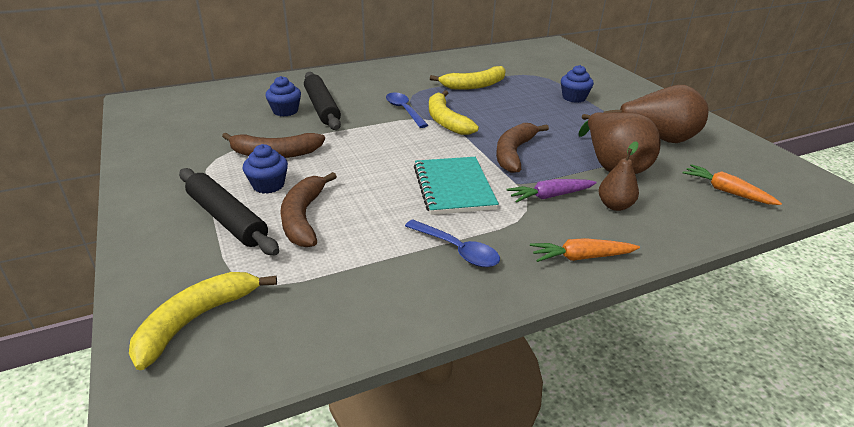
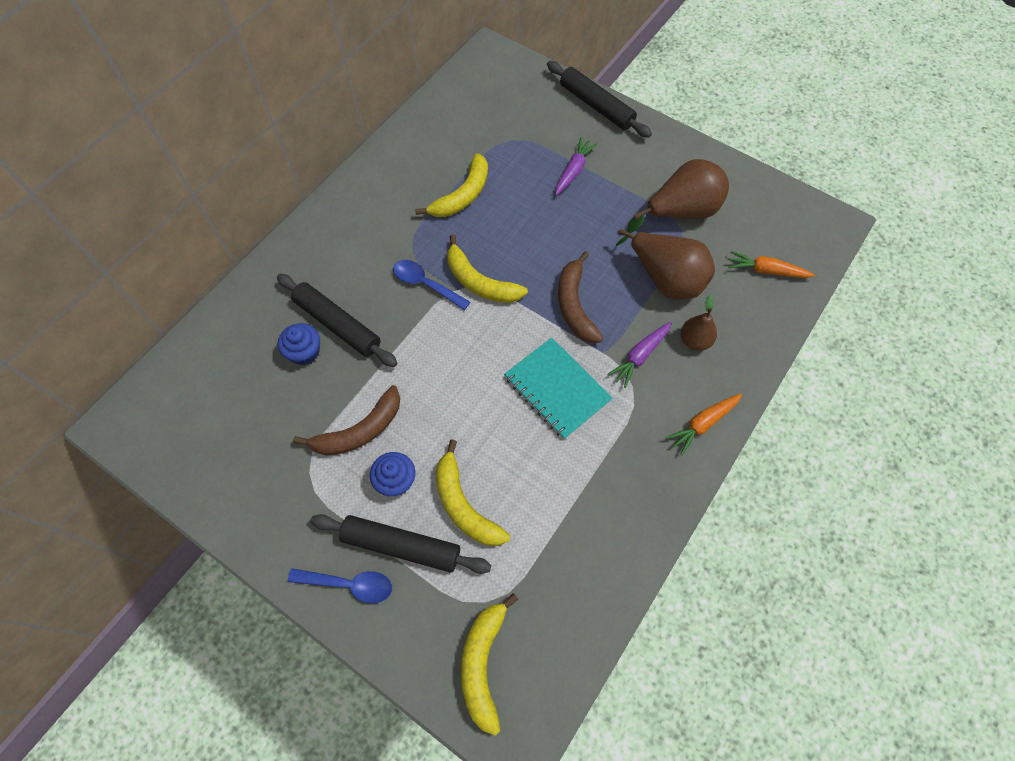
camera: 30 degrees left, 30 degrees up
(303, 217) = (464, 504): brown banana -> yellow banana
(457, 250) = (612, 470): blue spoon -> blue spoon (349, 584)
(574, 98) = (573, 171): blue cupcake -> purple carrot
(619, 78) = (596, 106): none -> black rolling pin

